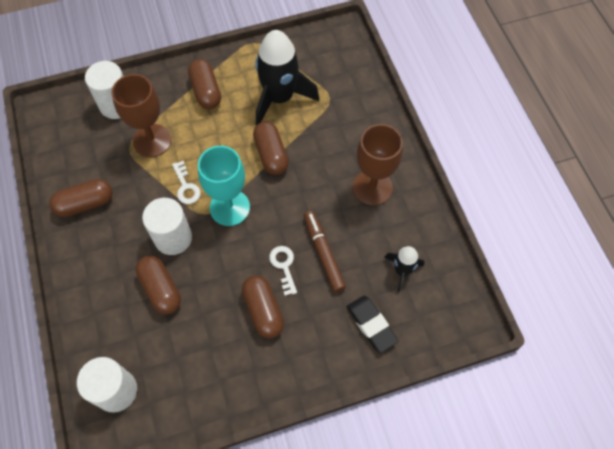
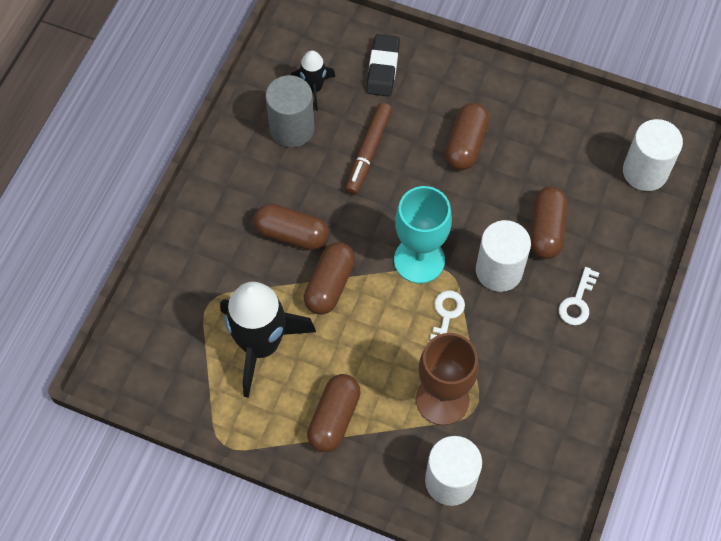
camera: 140 degrees left, 0 degrees up
(85, 204) = (565, 376): brown capsule -> brown capsule (292, 234)
(284, 266) = (415, 167): white key -> white key (577, 301)
(372, 187) = (264, 176): brown goblet -> none
(387, 231) = (292, 128): none -> grey cylinder

